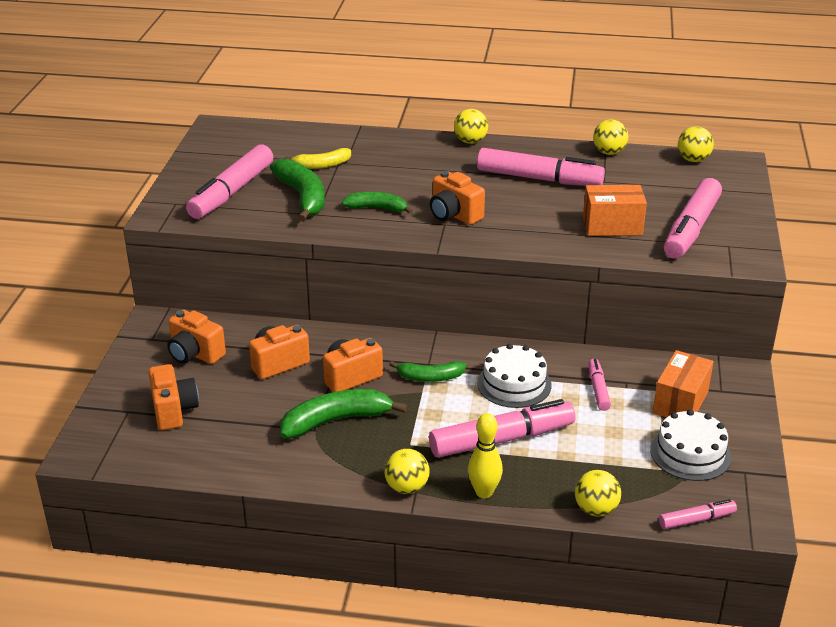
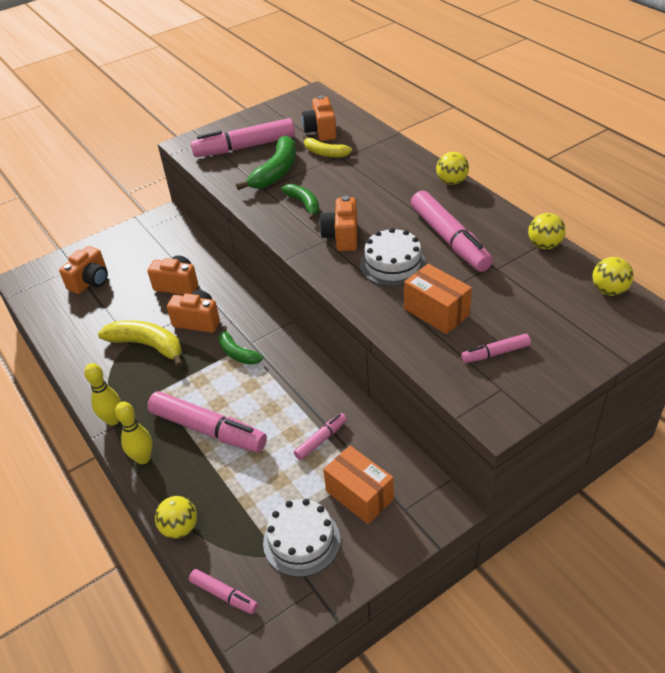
camera: 50 degrees right, 10 degrees up
(195, 354) = (150, 251): orange camera -> orange camera (321, 131)
(336, 420) = (148, 345): green banana -> yellow banana
(407, 487) = (113, 420): yellow ball -> yellow bowling pin
(514, 384) = (276, 395): white cake -> white cake (392, 264)
(680, 402) = (359, 495): orange box -> orange box turned 60 degrees clockwise
(691, 229) = (495, 353): pink marker -> pink marker, size x0.50

